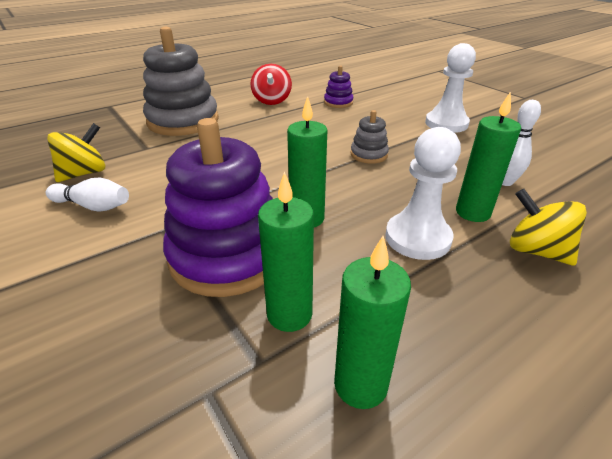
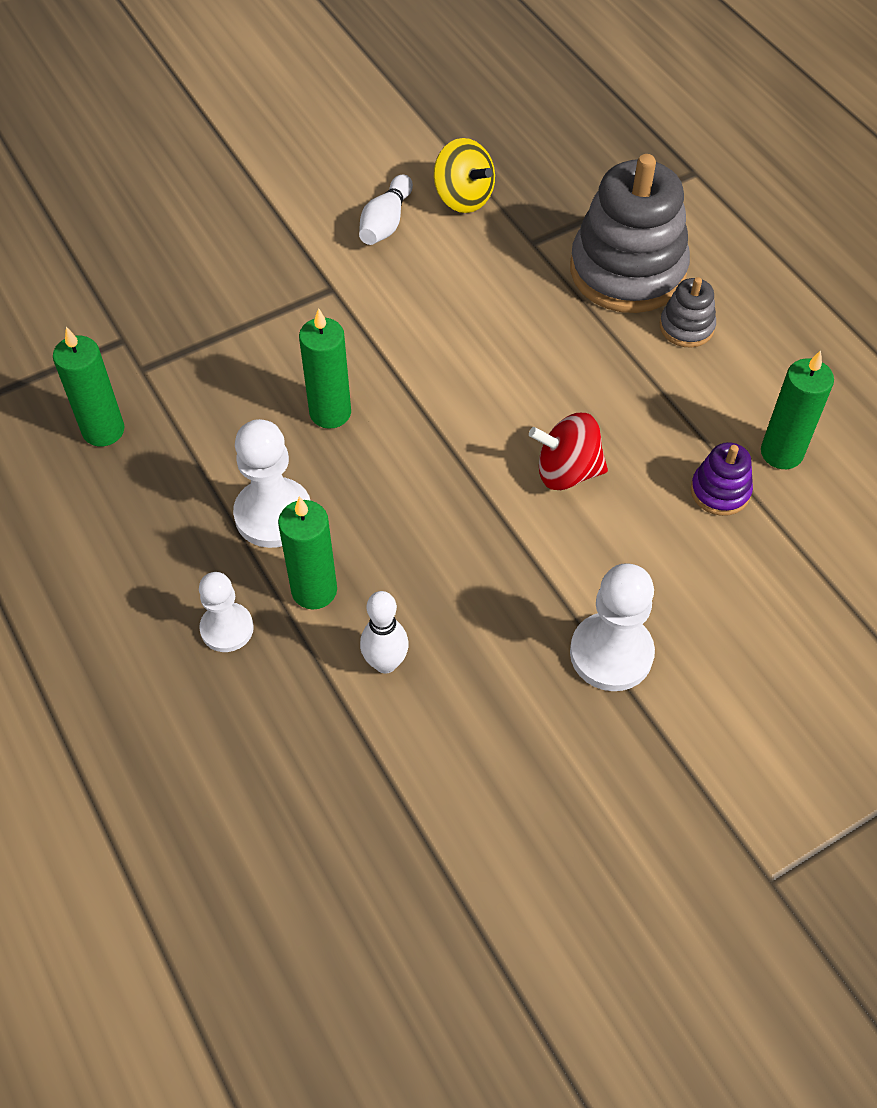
camera: 95 degrees right, 20 degrees up
(228, 255) = (276, 343): purple stacking toy -> none
(272, 101) = (726, 386): red spinning top -> red spinning top (567, 471)
(289, 314) = (185, 390): green candle -> green candle (781, 453)
(369, 155) = (490, 503): grey stacking toy -> grey stacking toy (686, 327)
(536, 251) = (227, 628): yellow spinning top -> white pawn

